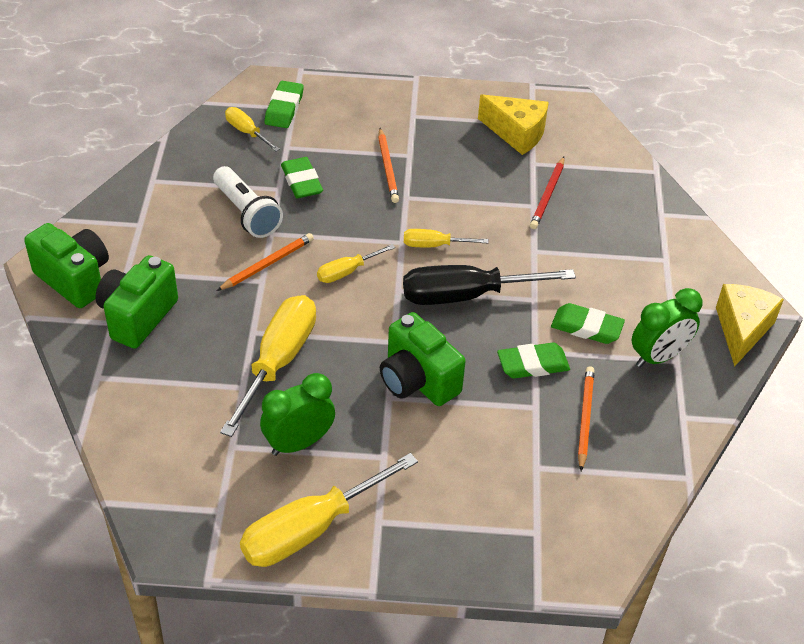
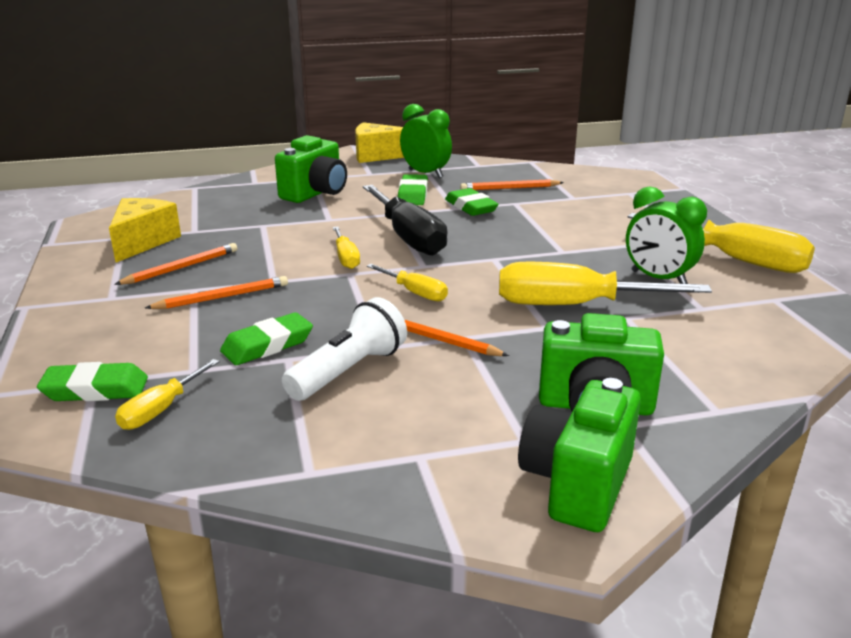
camera: 105 degrees left, 20 degrees down
(417, 381) = (532, 243): green camera -> green camera (315, 193)
(452, 151) = (181, 268): none -> orange pencil
(547, 195) = (244, 221): red pencil -> none

